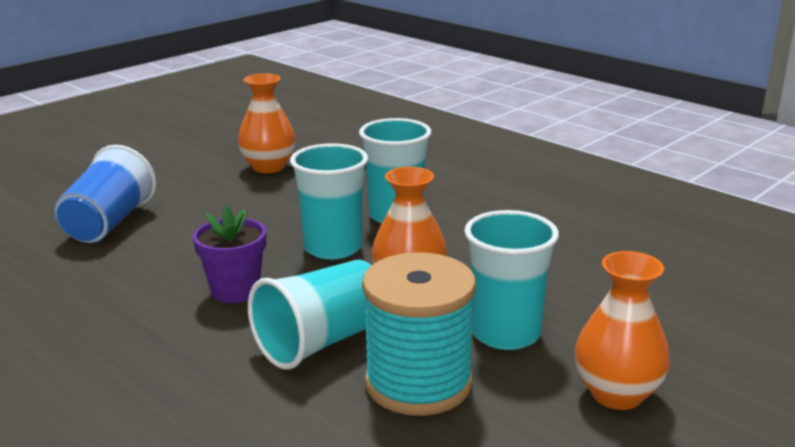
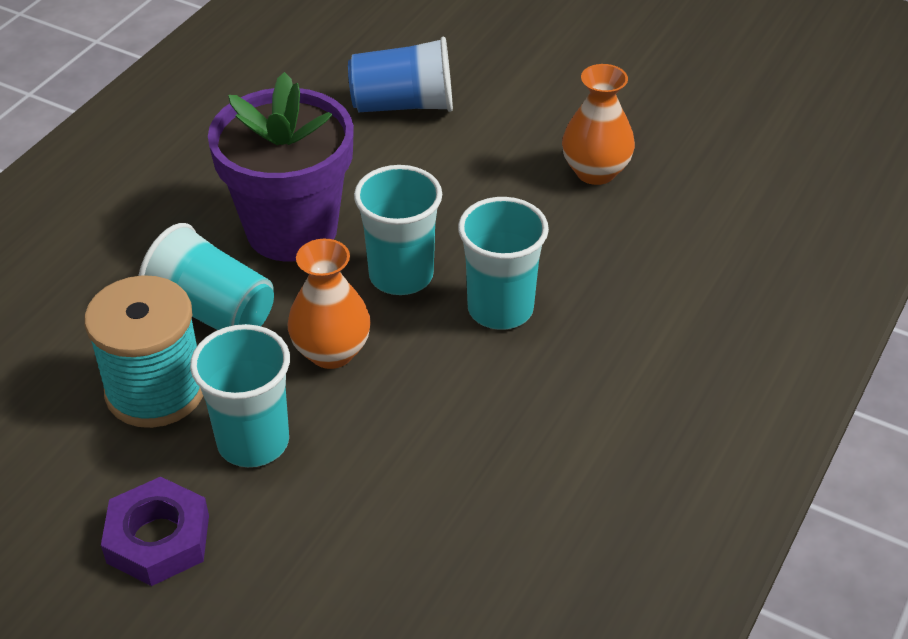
camera: 75 degrees right, 20 degrees up
(235, 291) = (292, 230): purple flower pot -> purple flower pot, size x1.95
(617, 394) = (158, 539): orange vase -> purple nut

